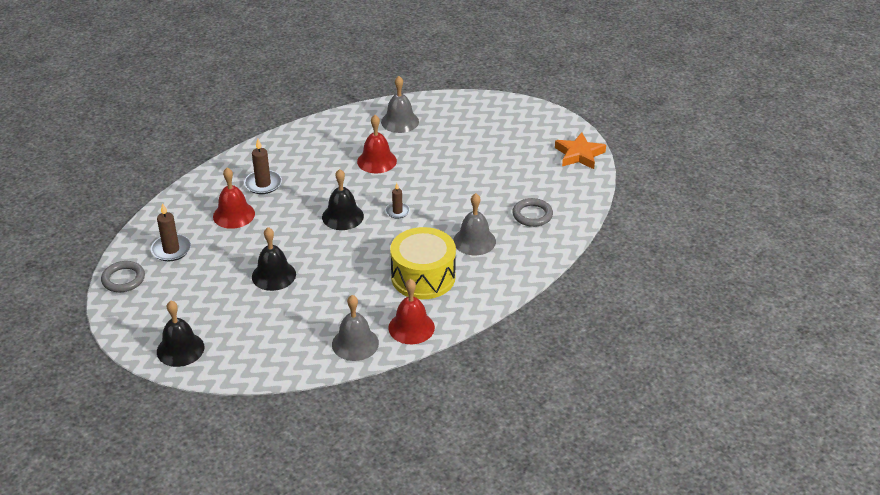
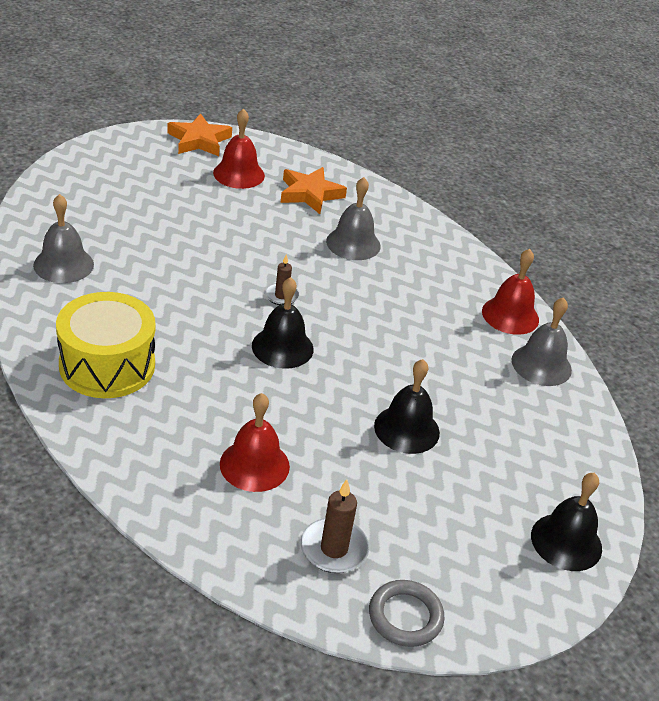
camera: 90 degrees left, 0 degrees up
(263, 184) = (180, 424): brown candle -> none
(377, 161) = (157, 299): red bell -> red bell (239, 174)
(423, 277) = (418, 293): yellow drum -> yellow drum (107, 365)
(532, 215) = (310, 194): grey ring -> orange star

